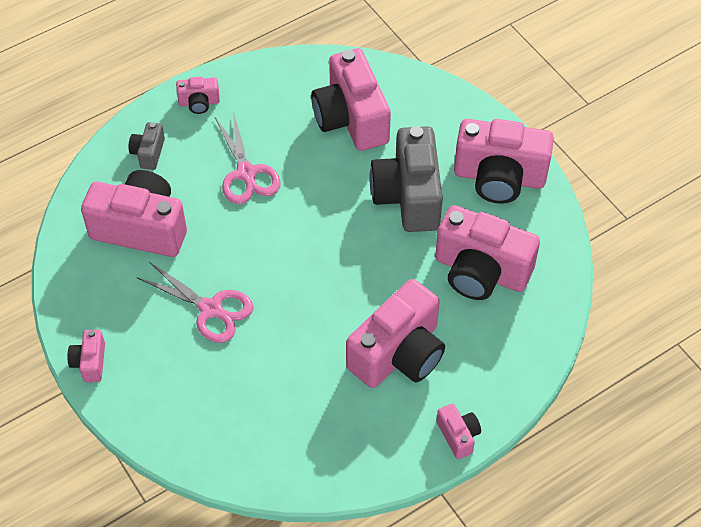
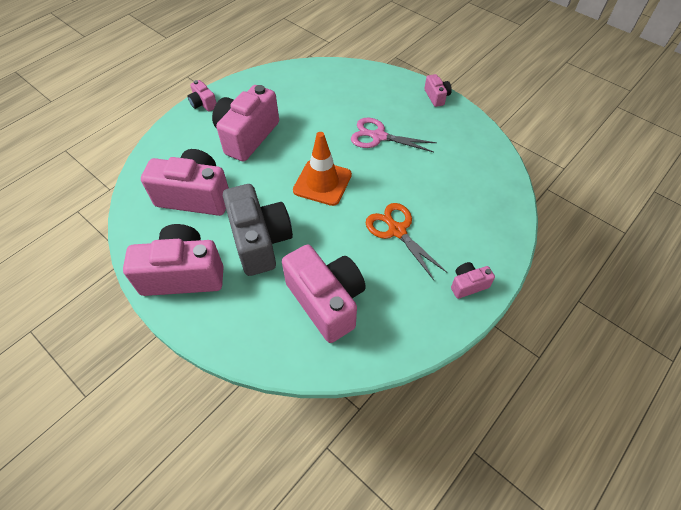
camera: 165 degrees right, 0 degrees up
(141, 228) = (453, 174): pink camera -> none
(148, 153) = (482, 230): grey camera -> none
(246, 173) = (397, 230): pink scissors -> orange scissors
(313, 254) = (322, 182): none -> orange traffic cone

